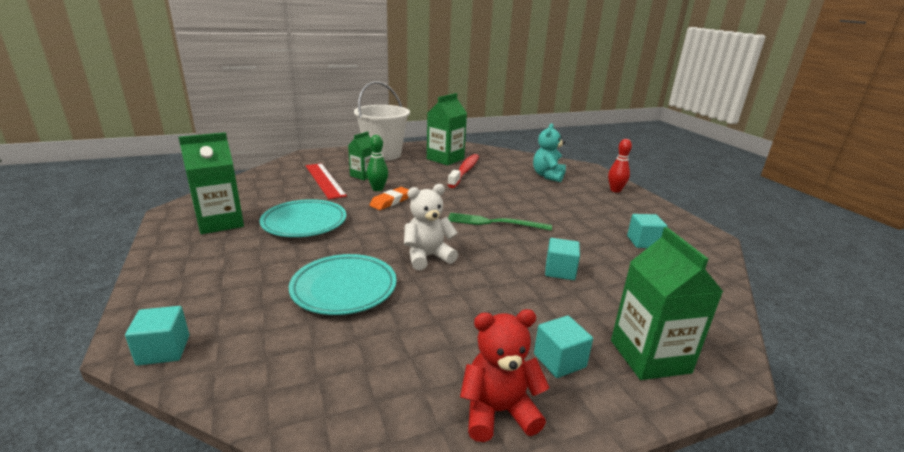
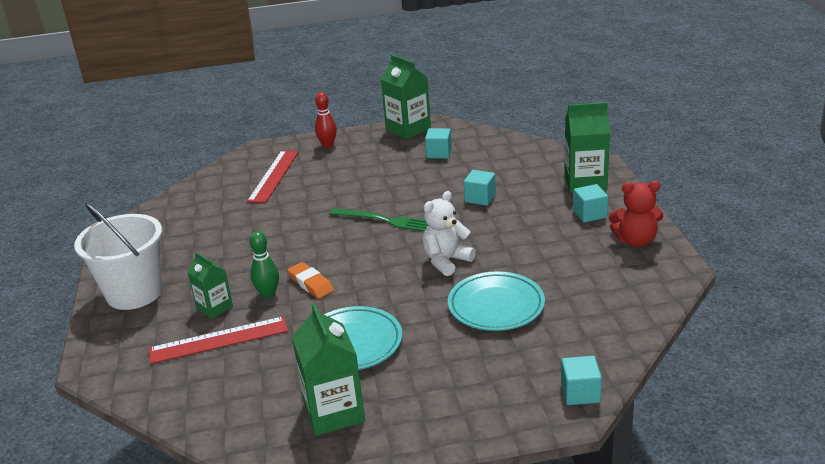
camera: 75 degrees left, 5 degrees up
(427, 257) = (446, 261): white teddy bear -> white teddy bear turned 60 degrees clockwise
(445, 159) = (181, 241): green carton -> green carton (408, 129)
(465, 171) = (234, 228): red toothbrush -> none
(494, 222) = (384, 220): green fork -> green fork turned 90 degrees counterclockwise
(498, 412) = (636, 241): red teddy bear -> red teddy bear turned 90 degrees counterclockwise
(548, 176) = (273, 176): turquoise teddy bear -> red ruler

